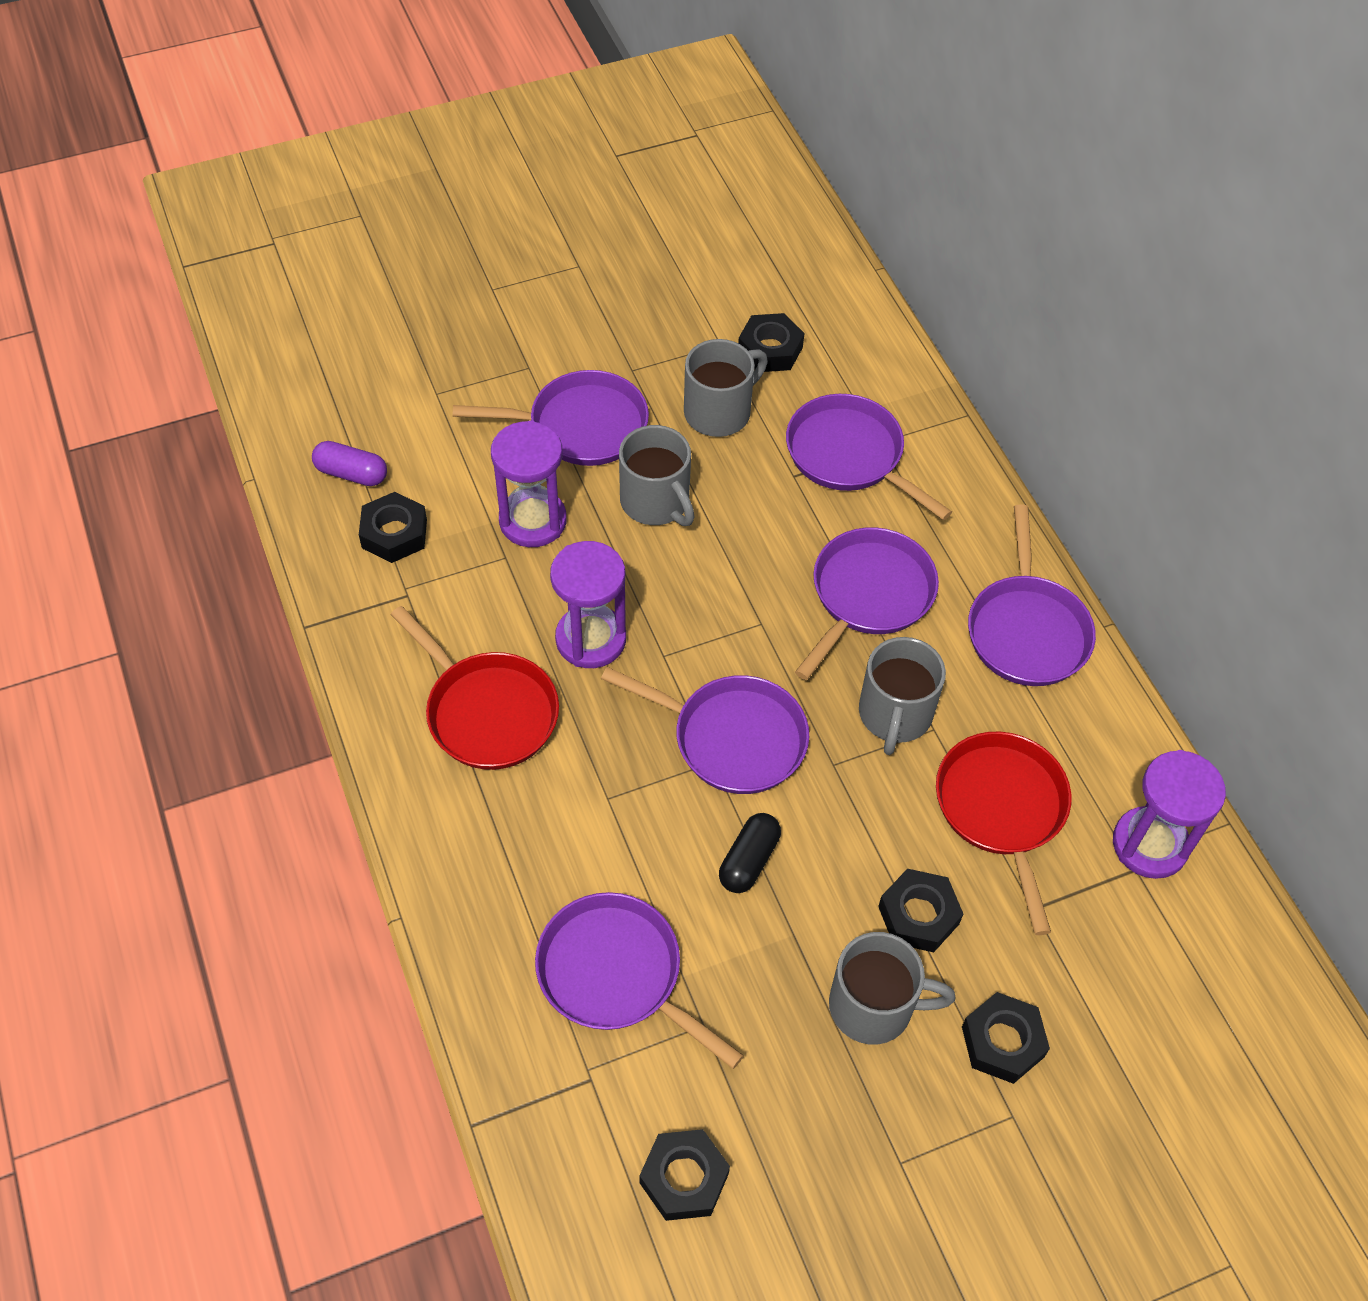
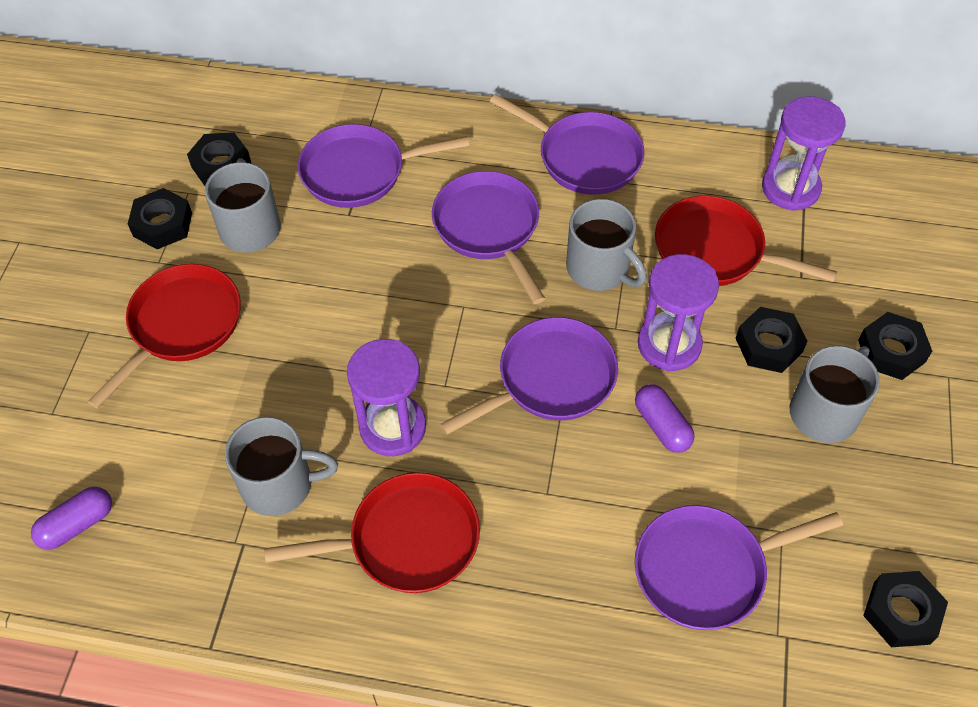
camera: 55 degrees left, 0 degrees up
(394, 534) = (171, 522): black nut -> black nut (162, 224)
(533, 521) = (246, 409): purple hourglass -> purple hourglass (669, 344)
(581, 426) = (182, 326): purple pan -> red pan
(656, 502) = (299, 314): grey mug -> grey mug (280, 484)
(749, 860) = (662, 426): black capsule -> purple capsule

